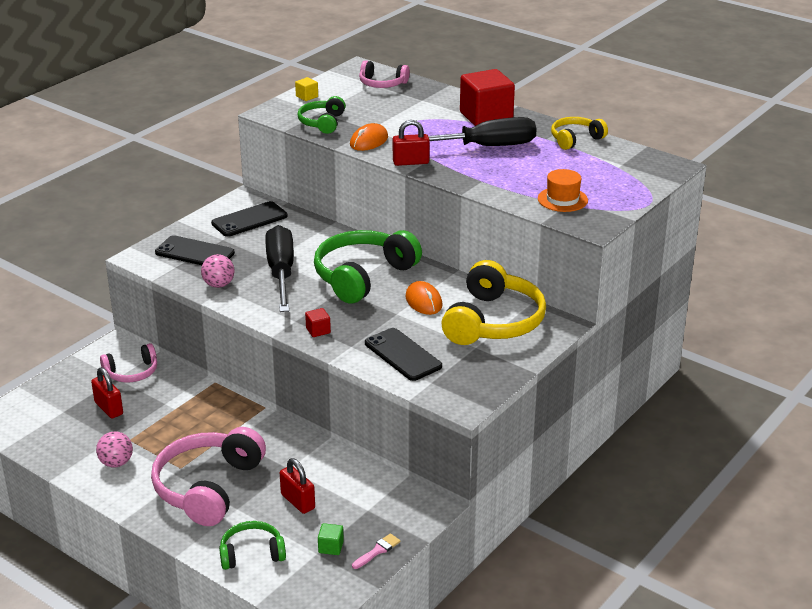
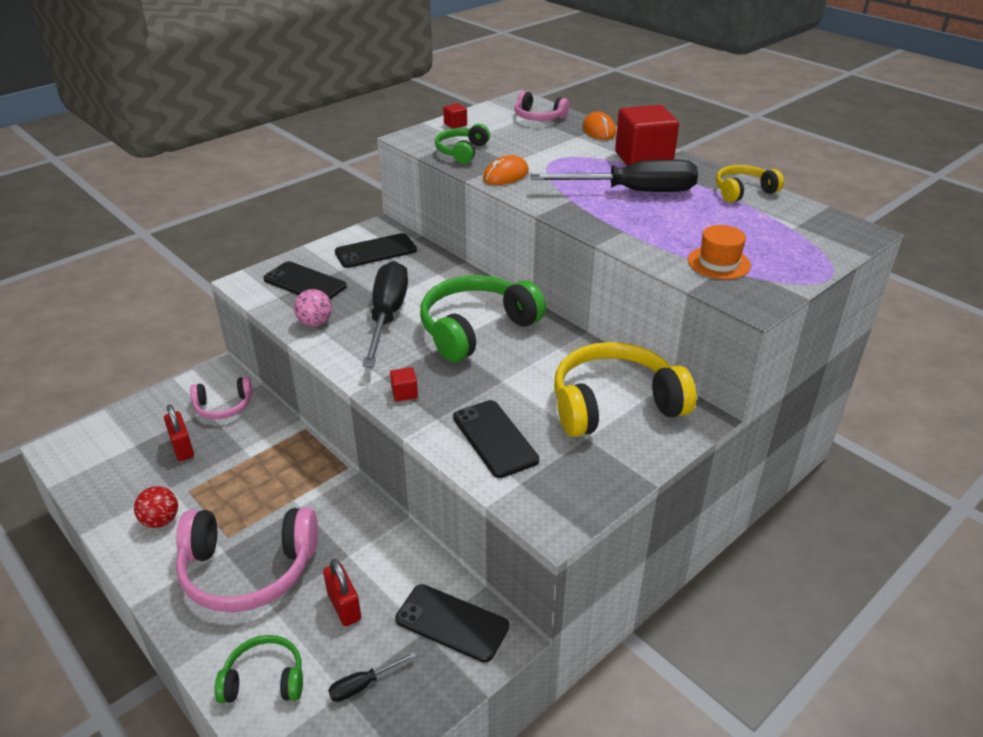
camera: 10 degrees right, 5 degrees up
(116, 463) = (161, 520): pink ball -> red ball
(208, 487) = (248, 569): pink headphones -> pink headphones turned 120 degrees counterclockwise
(307, 96) = (455, 124): yellow cube -> red cube
(331, 547) = (363, 685): green cube -> black screwdriver
(377, 551) = (419, 700): pink brush -> none
(388, 502) = (452, 623): none -> black phone
(411, 162) = (546, 202): red padlock -> none
(423, 301) = (537, 368): orange mouse -> orange mouse (599, 130)
(493, 322) = (614, 404): yellow headphones -> yellow headphones turned 135 degrees counterclockwise

